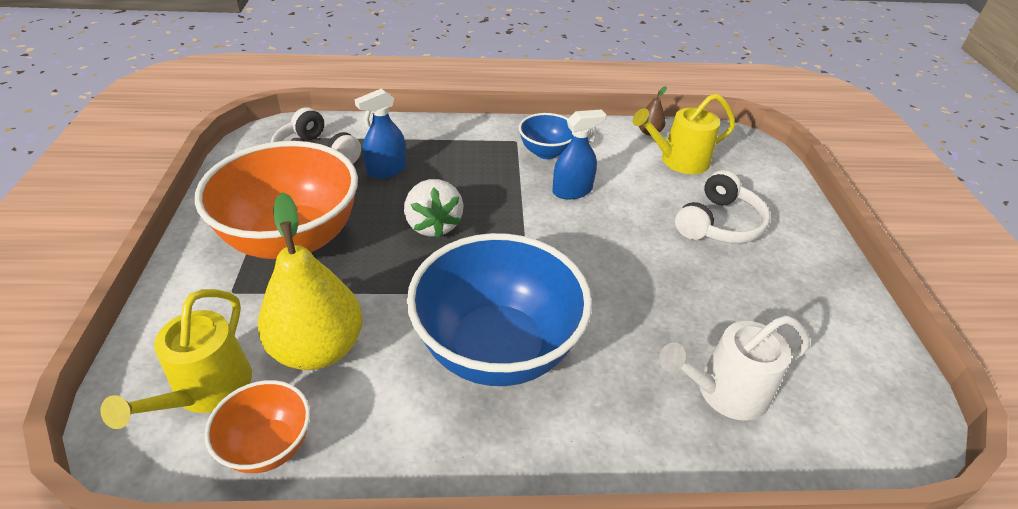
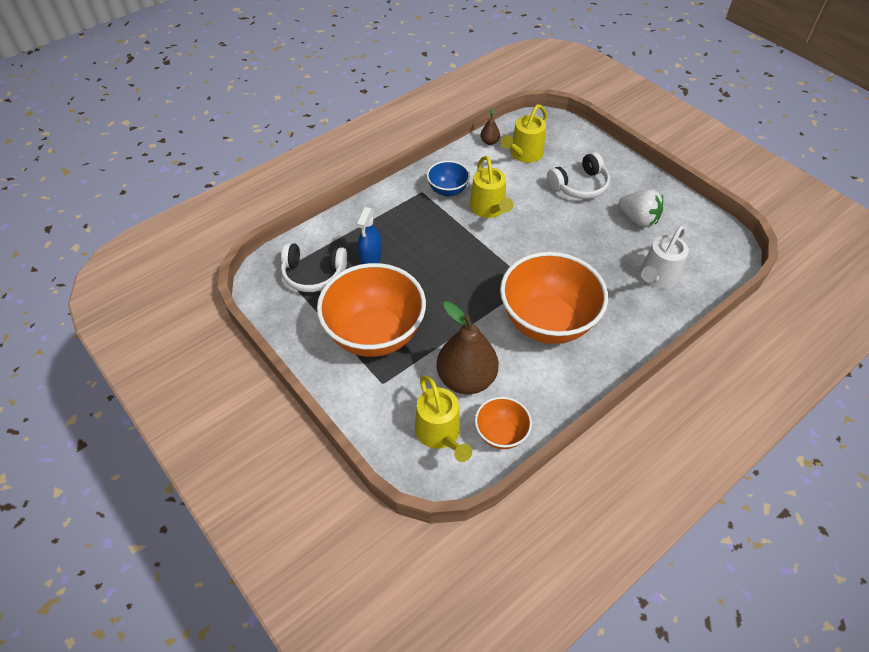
camera: 35 degrees left, 10 degrees up
(318, 349) = (466, 379): yellow pear -> brown pear
(433, 225) = (440, 276): white strawberry -> white strawberry (638, 219)
(497, 349) = (547, 322): blue bowl -> orange bowl
(572, 191) = (489, 209): blue spray bottle -> yellow watering can
(719, 224) = (579, 186): white headphones -> white headphones turned 60 degrees clockwise

